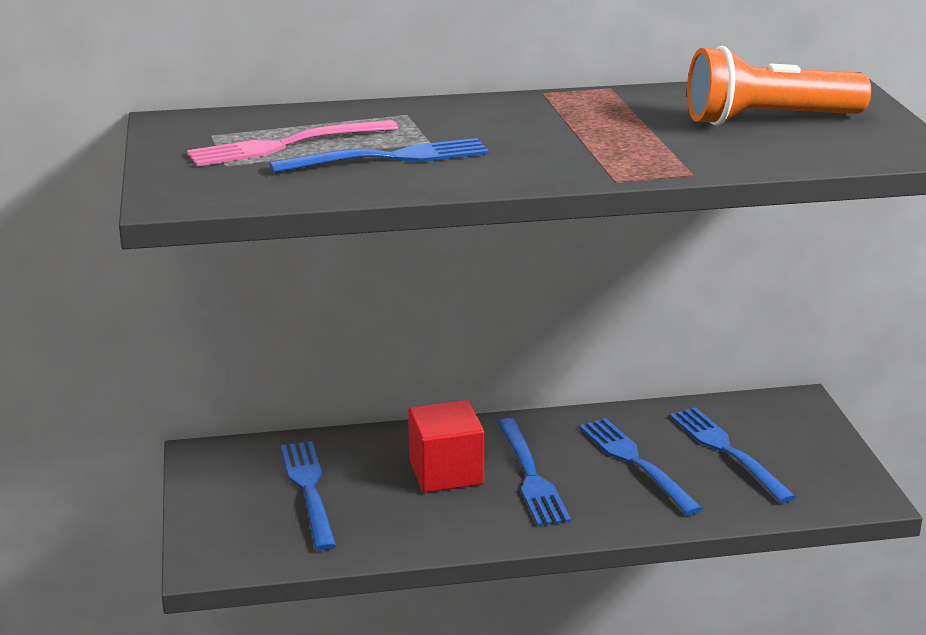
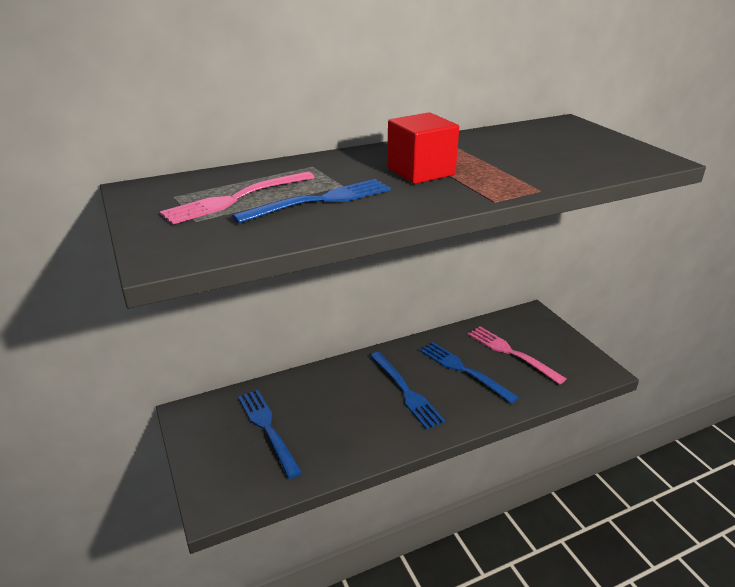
camera: 15 degrees left, 5 degrees up
(446, 472) = (352, 398): red cube -> red cube (420, 171)
(727, 451) = (511, 353): blue fork -> pink fork
(768, 120) = (550, 148): orange flashlight -> none

